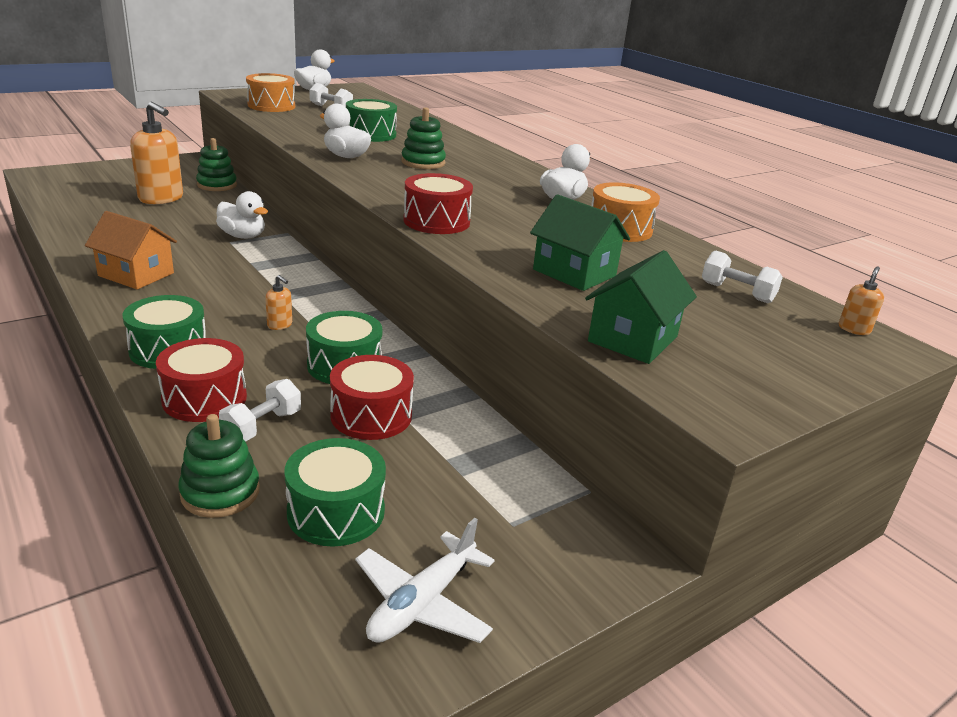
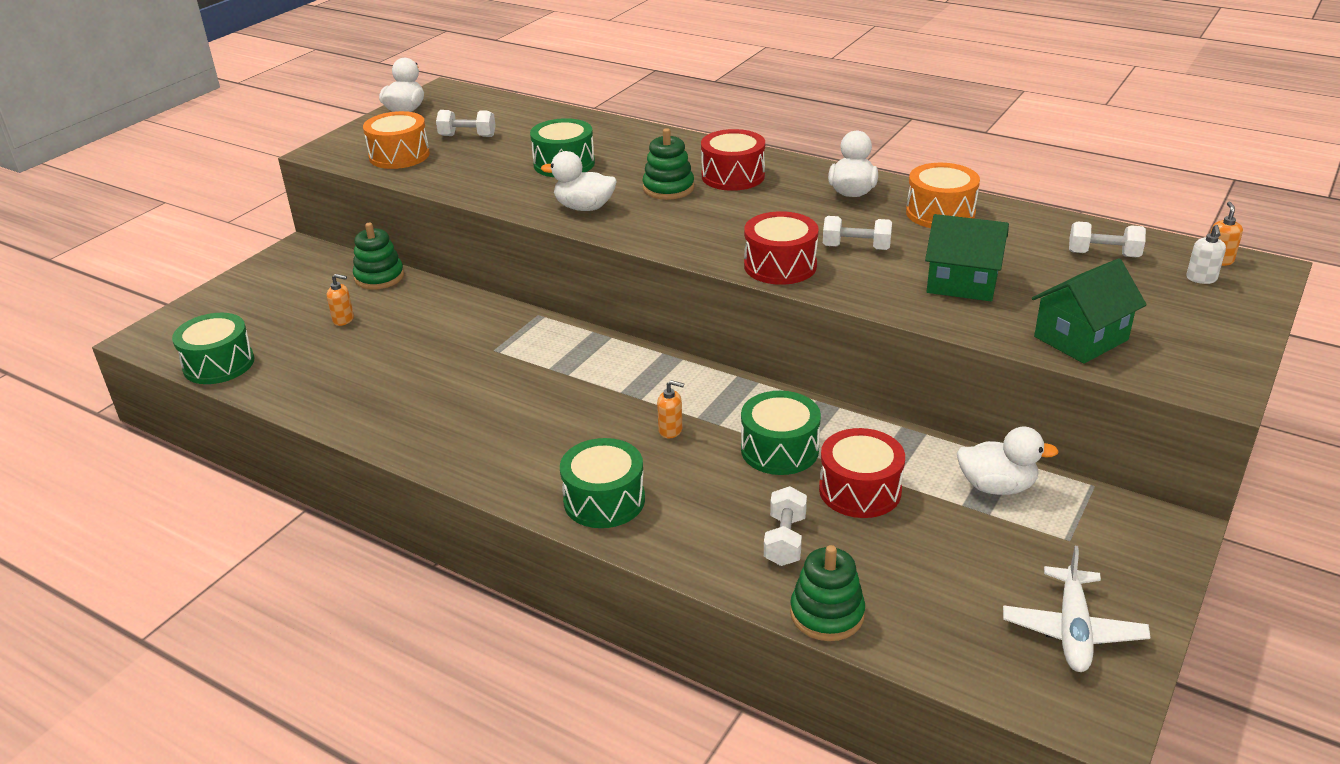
camera: 20 degrees left, 5 degrees up
(136, 274) = (455, 429): orange house -> none
(161, 198) = (343, 320): orange soap dispenser -> orange soap dispenser, size x0.43
(204, 398) = (702, 535): red drum -> red drum (733, 176)
(243, 236) = (499, 337): white duck -> white duck (996, 486)
(336, 512) = (933, 588): green drum -> green drum (219, 364)
(515, 228) = (856, 247): none -> white dumbbell
(633, 339) = (1080, 338): green house -> green house turned 45 degrees clockwise
(818, 336) = (1201, 279): none -> white soap dispenser

